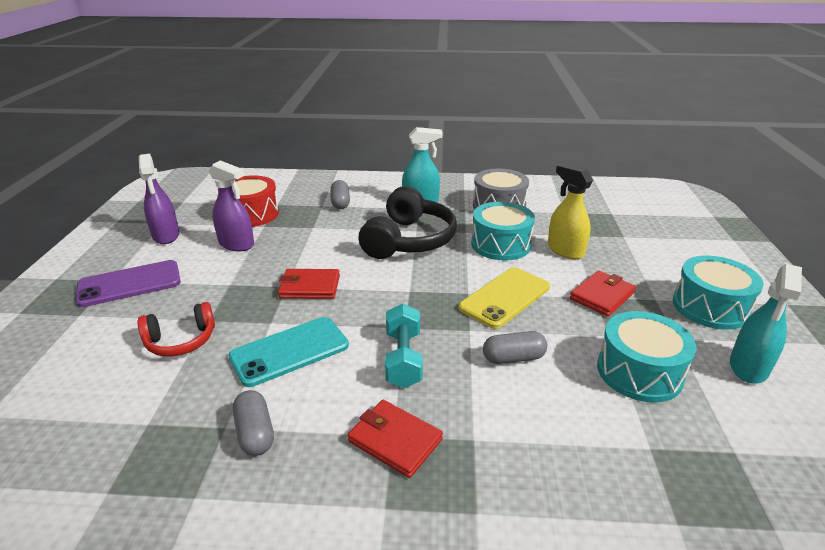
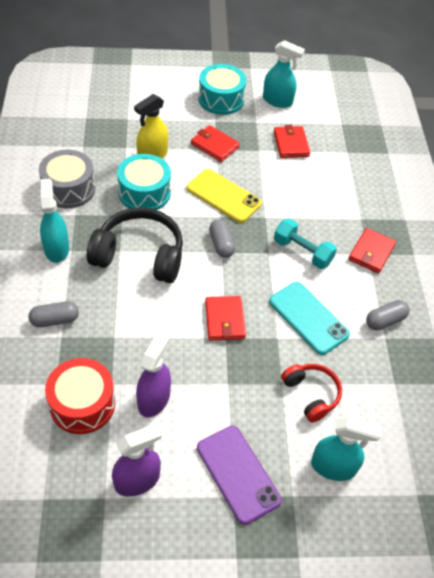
camera: 100 degrees left, 20 degrees up
(83, 347) = (333, 467): none -> turquoise spray bottle
(403, 359) = (302, 252): turquoise dumbbell -> turquoise dumbbell turned 45 degrees clockwise
(513, 358) = (290, 197): grey capsule -> grey capsule (221, 244)
(639, 372) = (291, 144): turquoise drum -> red wallet

